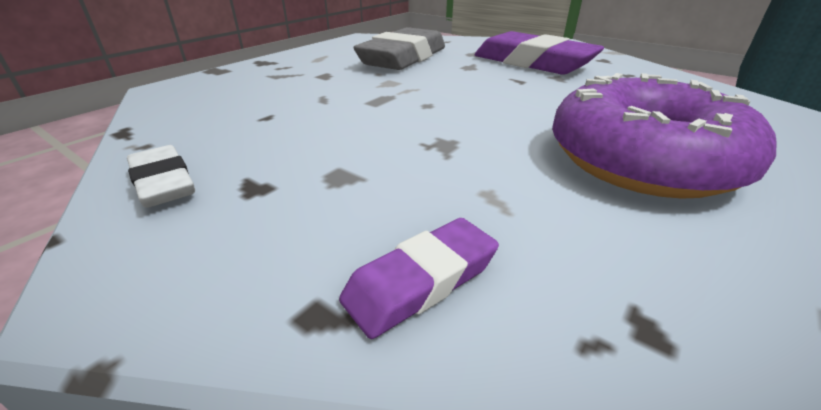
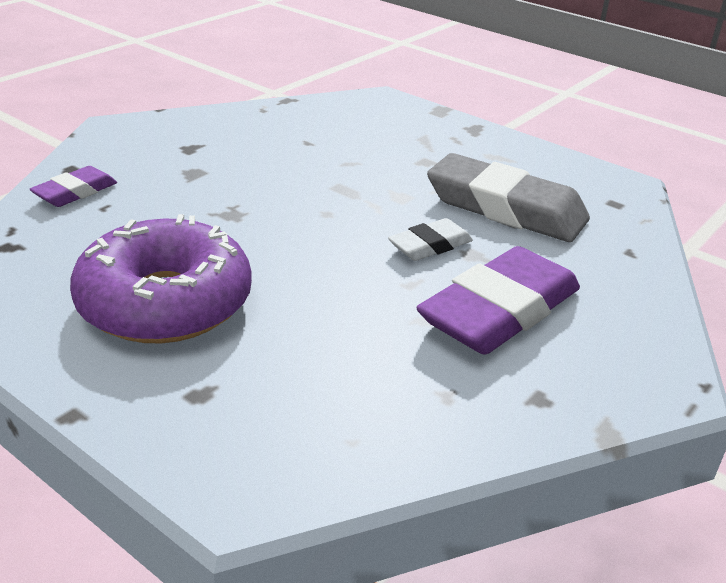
camera: 90 degrees right, 0 degrees up
(163, 182) = (205, 122): white eraser -> white eraser (430, 246)
(421, 281) = (75, 192): purple eraser -> purple eraser turned 75 degrees clockwise

